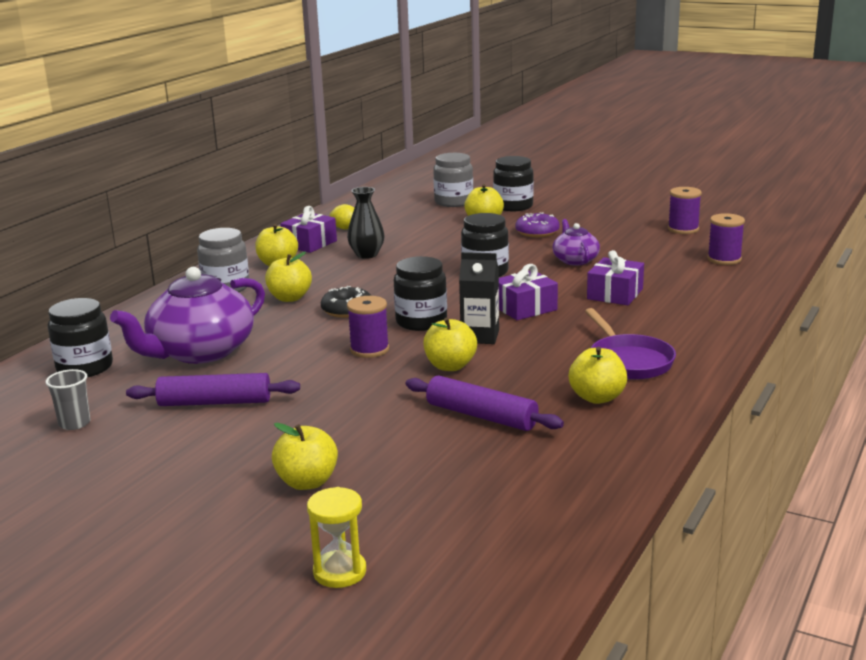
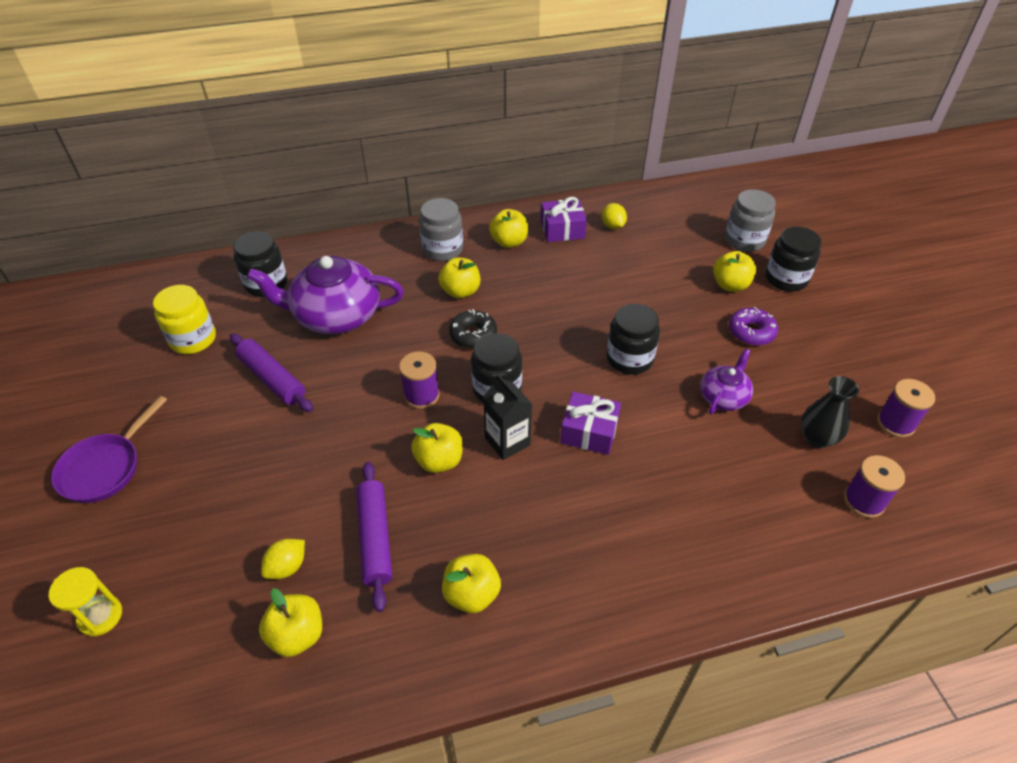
camera: 45 degrees right, 25 degrees up
(74, 423) = (193, 339): grey cup -> yellow jar
(307, 482) = (202, 510): yellow apple -> yellow apple (297, 635)
(367, 255) = (580, 272): black vase -> black vase (817, 438)
(444, 462) = (287, 567): none -> yellow lemon
(615, 294) = (685, 471): purple gift -> none
(628, 361) = (560, 571): purple pan -> purple pan (105, 468)

